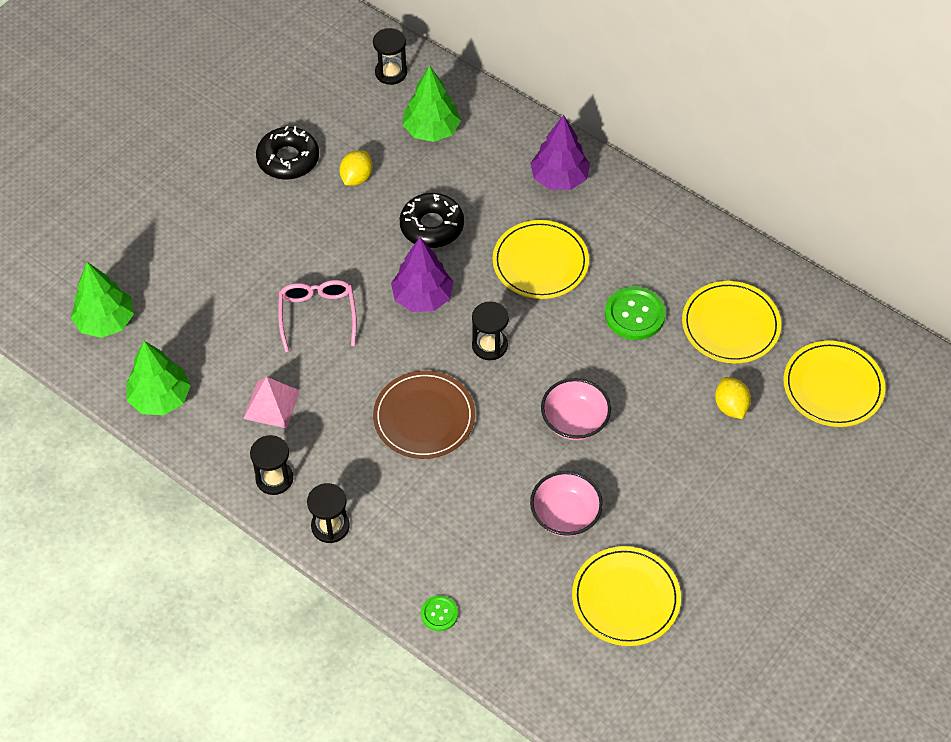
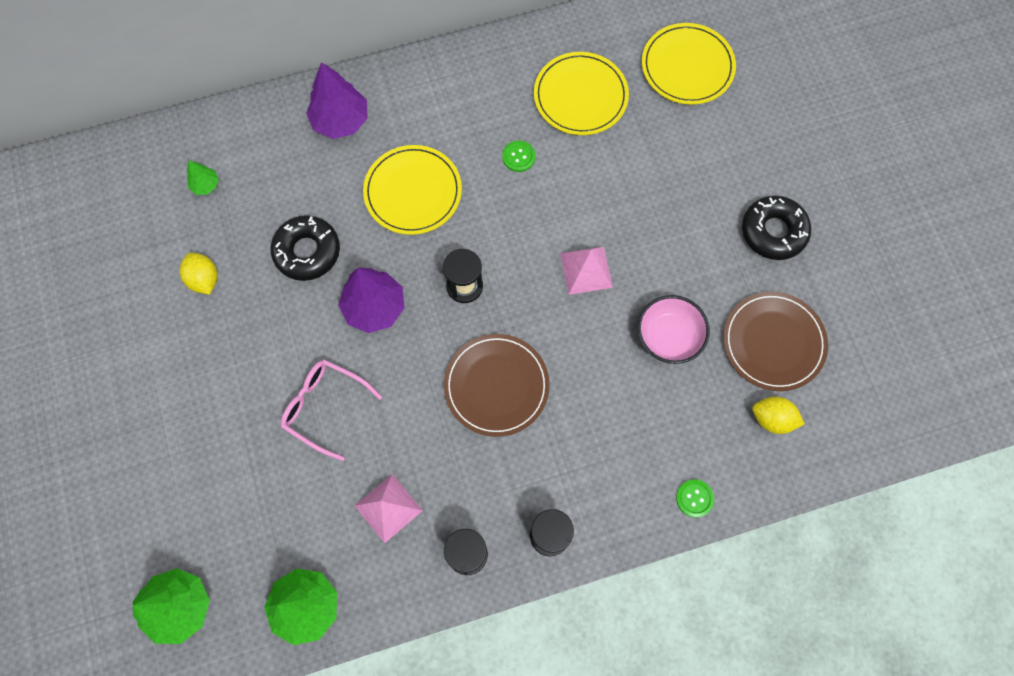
camera: 55 degrees left, 15 degrees up
(288, 159) = (133, 324): black donut -> black donut (773, 231)
(391, 72) = (114, 176): black hourglass -> none
(431, 130) = (205, 185): green tree -> green tree, size x0.50
(574, 421) = (586, 270): pink bowl -> pink pyramid
(626, 598) = (773, 342): yellow plate -> brown plate
(634, 314) = (518, 157): green button -> green button, size x0.56
(730, 406) = (654, 148): yellow lemon -> yellow lemon (772, 419)

